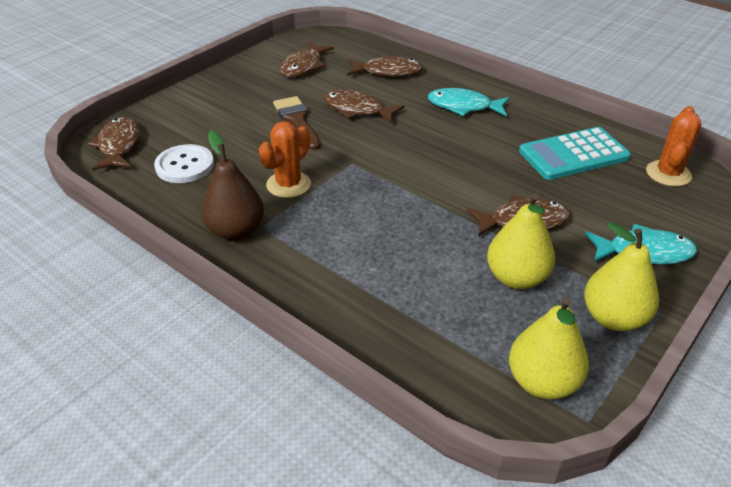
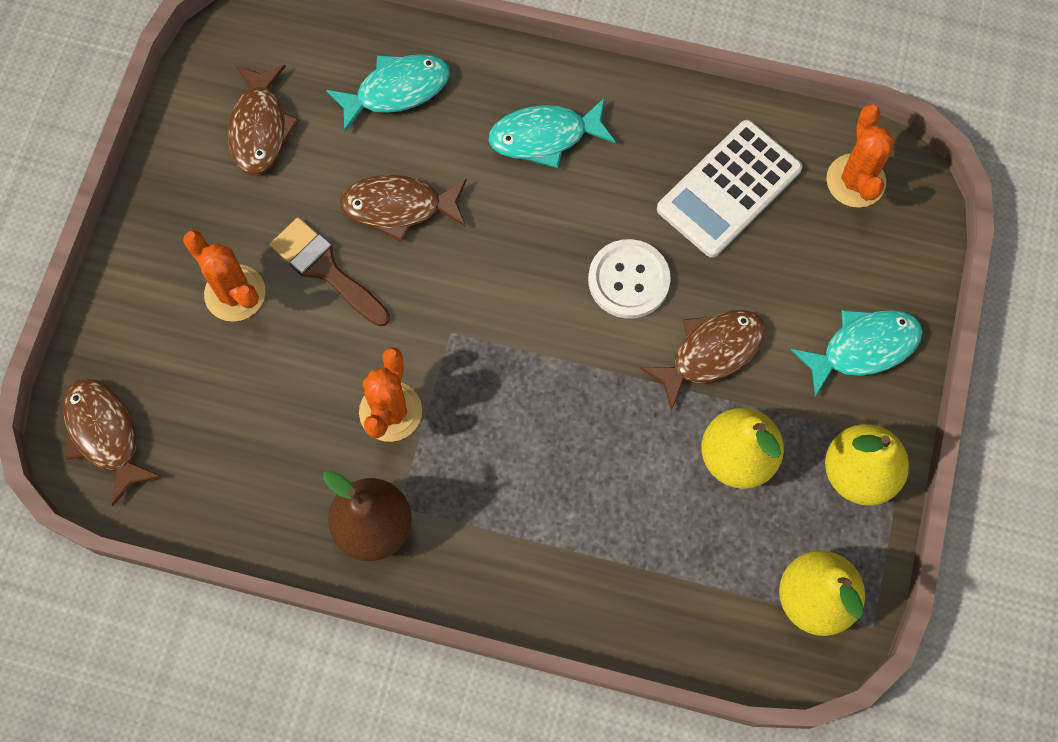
camera: 25 degrees left, 30 degrees up
(185, 165) = (228, 435): white button -> white button (628, 280)
(239, 115) = (235, 293): none -> orange cactus
(388, 72) = (396, 90): brown fish -> turquoise fish
(573, 154) = (729, 189): turquoise calculator -> white calculator

